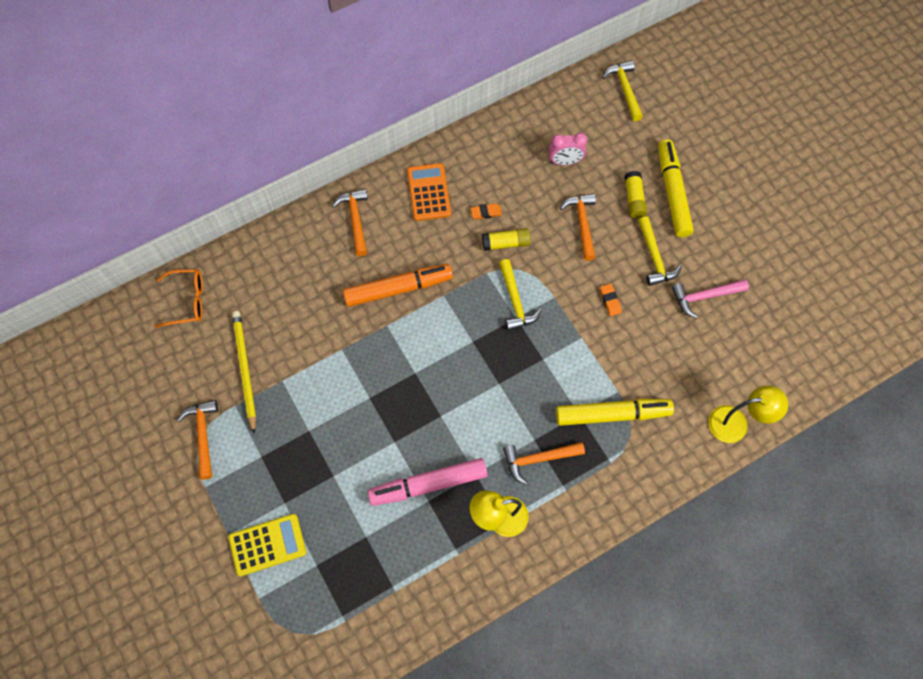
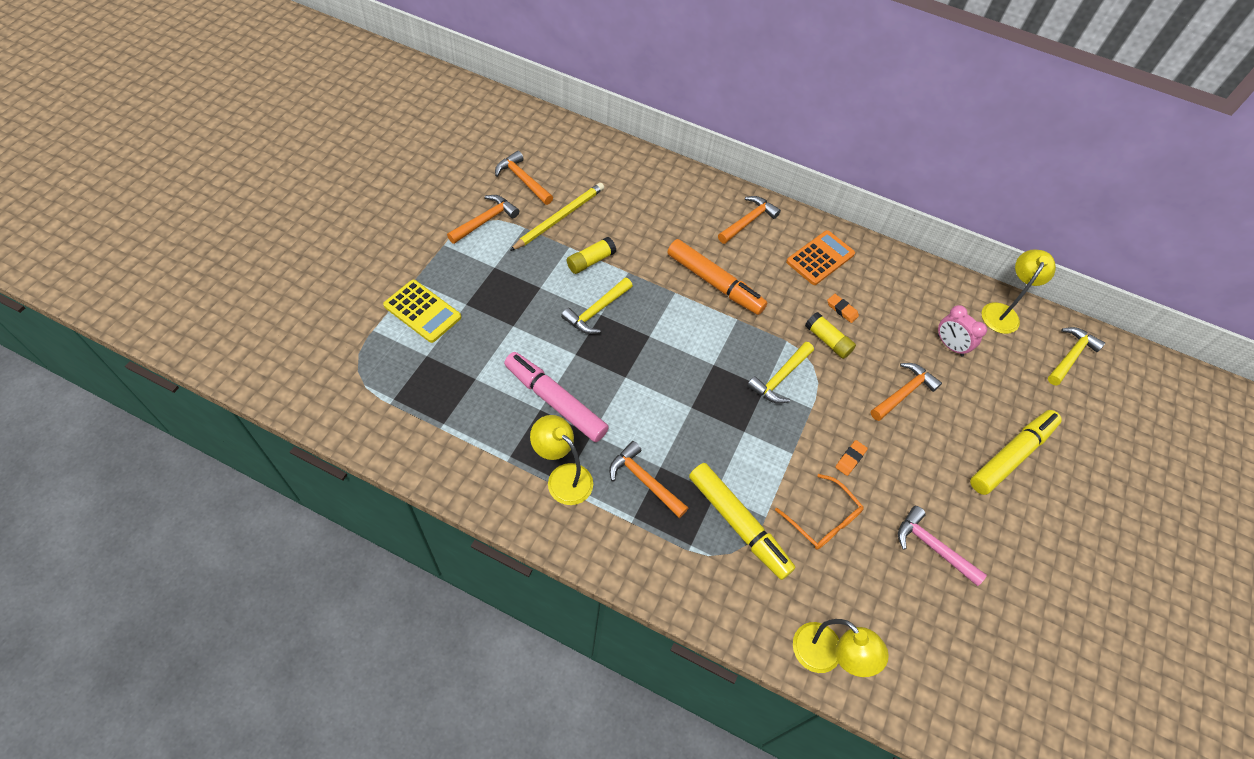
camera: 50 degrees right, 10 degrees down
(178, 375) = (522, 180): none -> orange hammer
(187, 301) = (587, 153): orange glasses -> orange glasses (823, 520)
(561, 103) = (1002, 312): none -> yellow lamp
(634, 199) = (971, 424): yellow glue stick -> yellow glue stick (591, 261)
(654, 257) = (930, 476): yellow hammer -> yellow hammer (596, 311)

